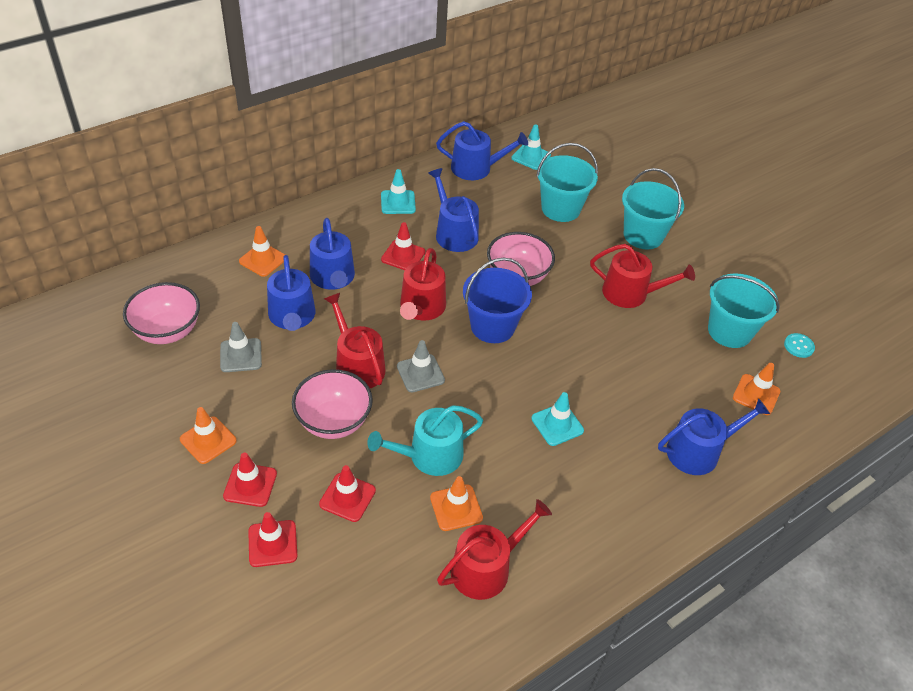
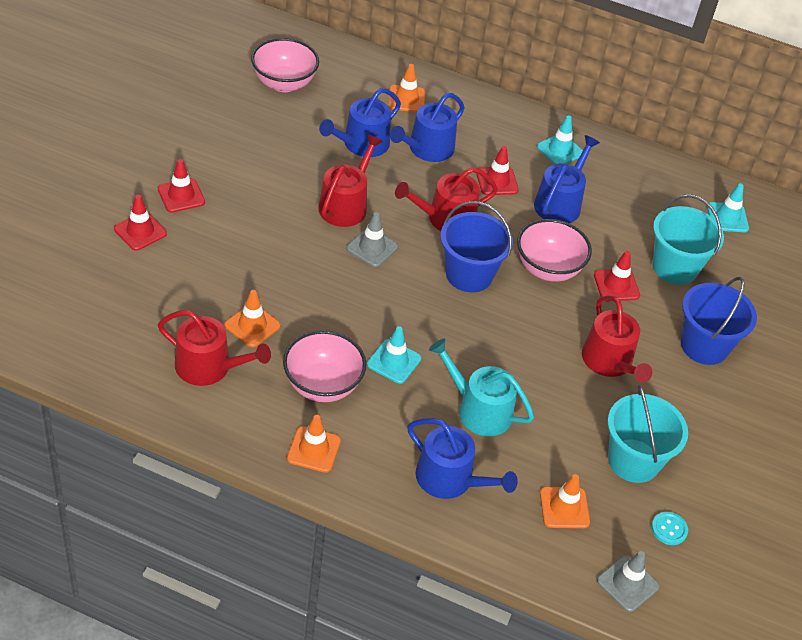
camera: 55 degrees right, 0 degrees up
(208, 440) = (202, 154): orange traffic cone -> orange traffic cone (313, 449)
(241, 355) = (296, 134): grey traffic cone -> grey traffic cone (627, 583)
(333, 422) = (277, 216): pink bowl -> pink bowl (322, 385)
(347, 497) = (212, 255): red traffic cone -> red traffic cone (616, 285)
(429, 456) = (290, 288): turquoise watering can -> turquoise watering can (478, 409)
(476, 168) = (665, 184): blue watering can -> none
(643, 235) = (704, 346): turquoise bucket -> blue bucket

